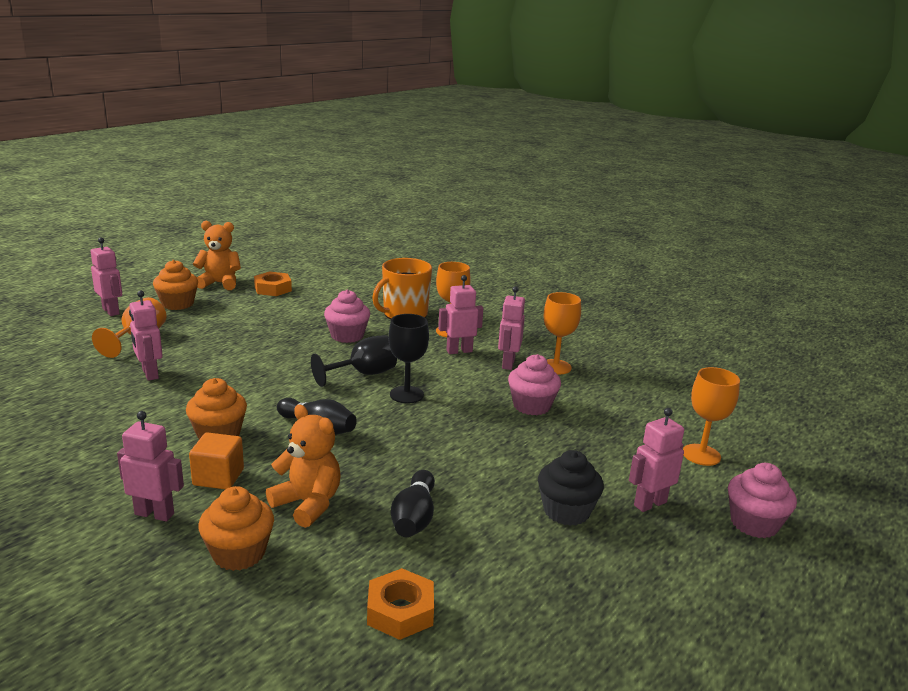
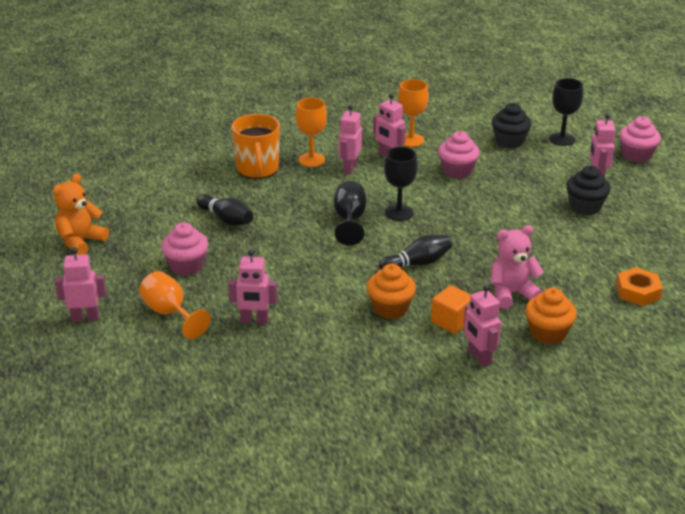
camera: 55 degrees left, 10 degrees up
(154, 514) = (479, 357): pink robot -> pink robot turned 75 degrees counterclockwise
(177, 304) = (108, 276): orange cupcake -> none
(273, 289) = (128, 216): orange nut -> none
(308, 504) = (512, 294): orange teddy bear -> pink teddy bear
(347, 336) = (273, 207): pink cupcake -> pink cupcake (186, 265)
(414, 518) = (555, 259): black bowling pin -> black bowling pin (226, 219)
(640, 421) = (509, 141): none -> black cupcake
(701, 455) = (562, 139): orange goblet -> black goblet

